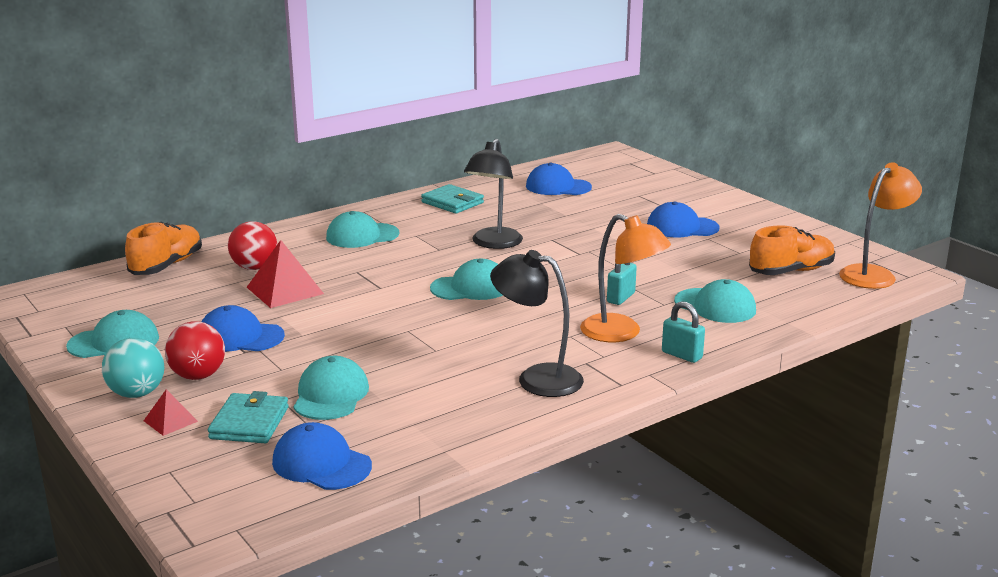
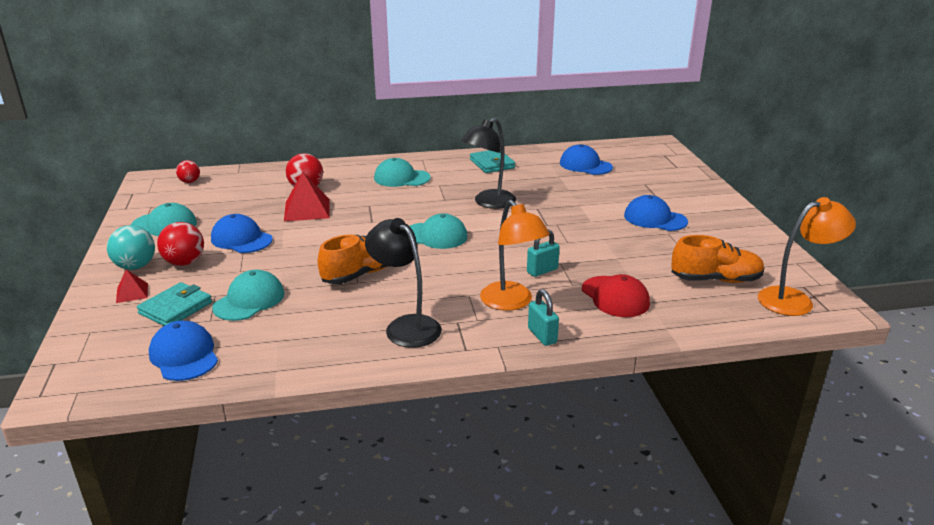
camera: 25 degrees right, 5 degrees up
(83, 288) = (190, 182): none -> red ball
(167, 265) = (255, 175): orange shoe -> orange shoe (361, 274)
(715, 306) = (615, 297): turquoise cap -> red cap

